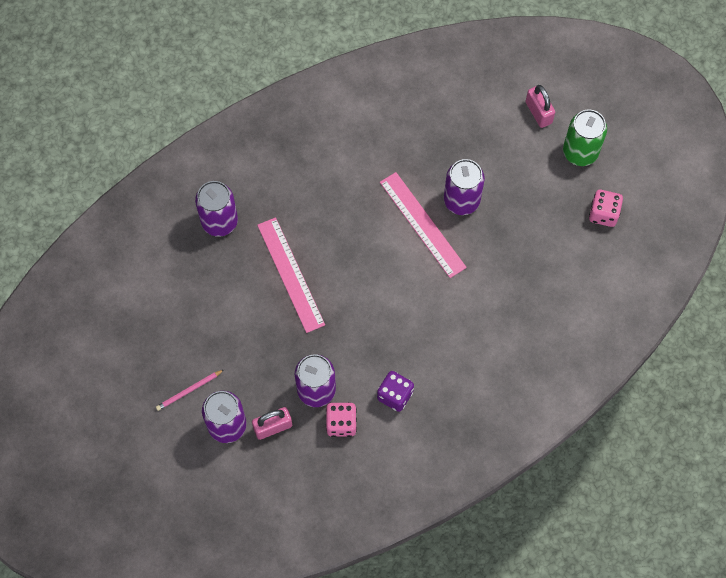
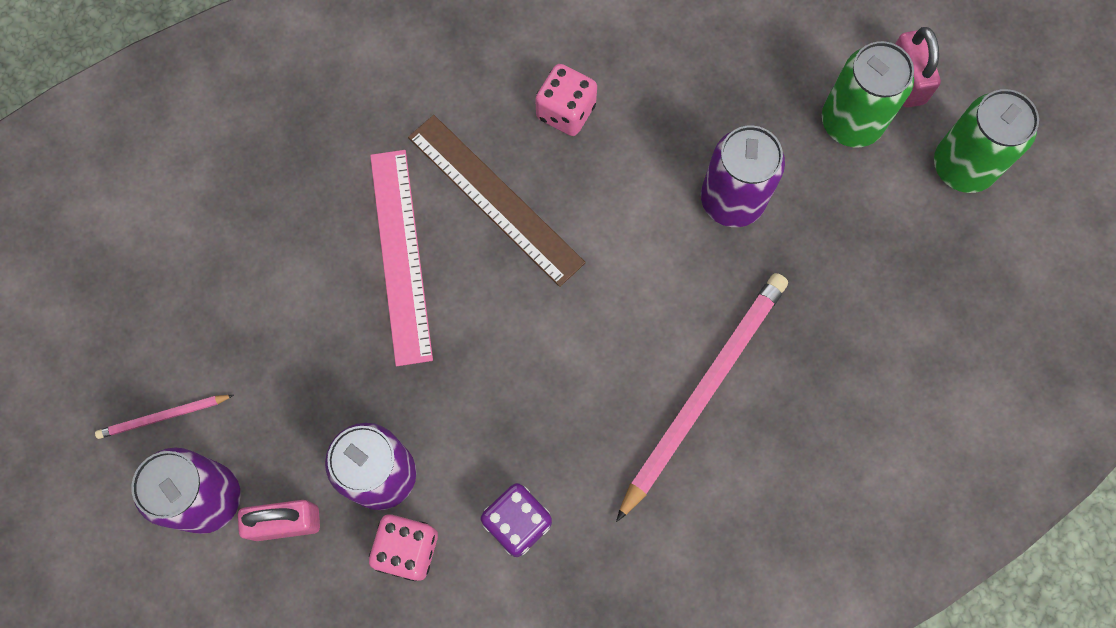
camera: 15 degrees right, 5 degrees up
(219, 221) = (310, 134): purple can -> none
(333, 231) = (495, 199): none -> brown ruler
(422, 224) = (653, 225): pink ruler -> none
(473, 305) = (703, 392): none -> pink pencil
(514, 143) = (851, 122): none -> green can
(603, 214) = (978, 286): pink dice -> pink dice (566, 111)

